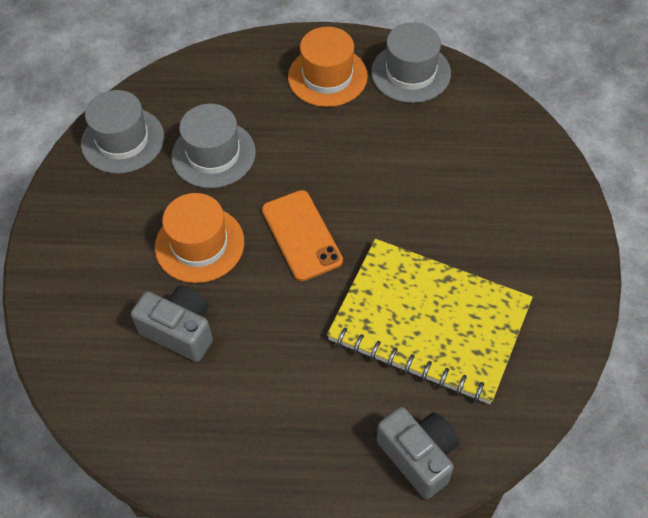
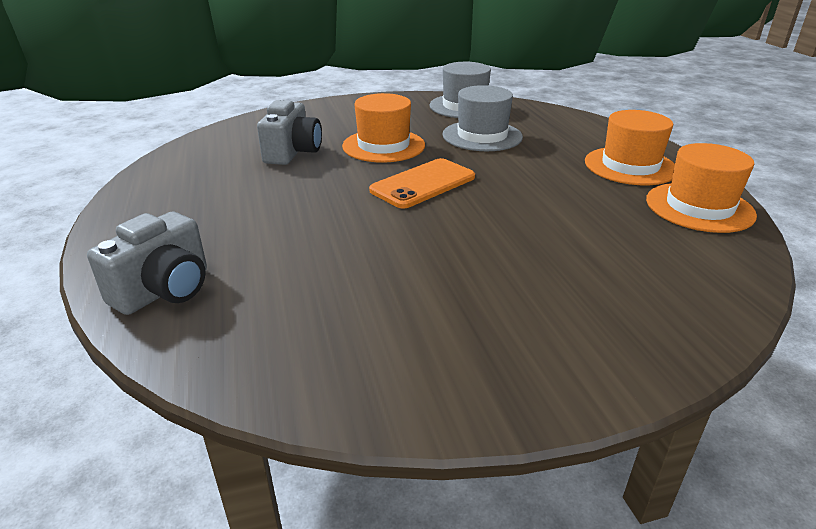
camera: 70 degrees right, 25 degrees down
(411, 73) = (699, 207): grey hat -> orange hat
(429, 322) = (351, 271): yellow notebook -> none

